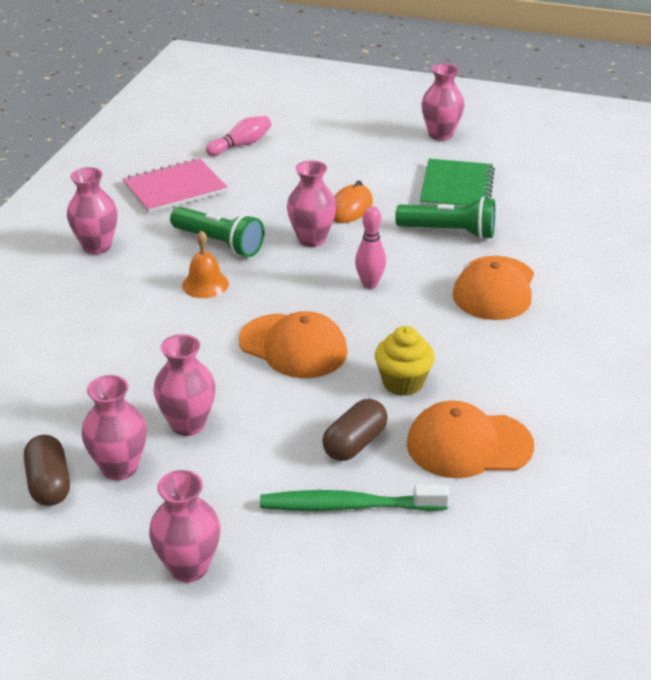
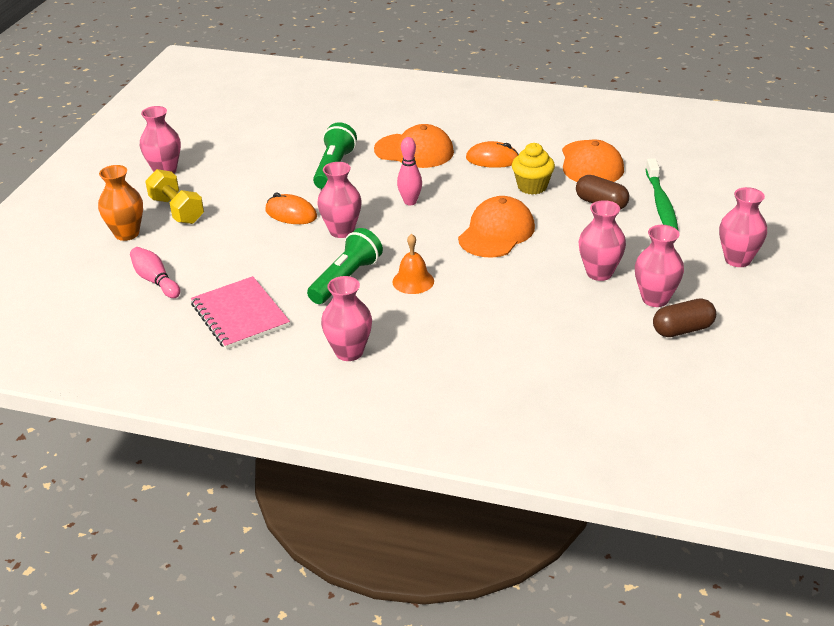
camera: 90 degrees left, 0 degrees up
(323, 125) = (127, 234): none -> orange vase
(362, 146) = (177, 210): none -> yellow dumbbell
(457, 188) = (263, 164): green notebook -> none
(476, 352) = (492, 159): none -> orange mouse

